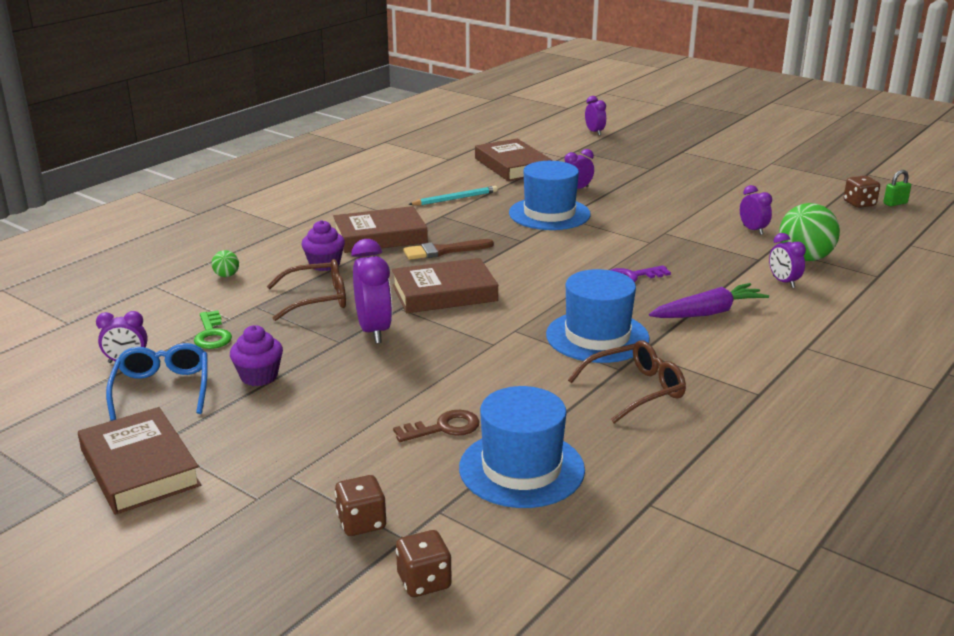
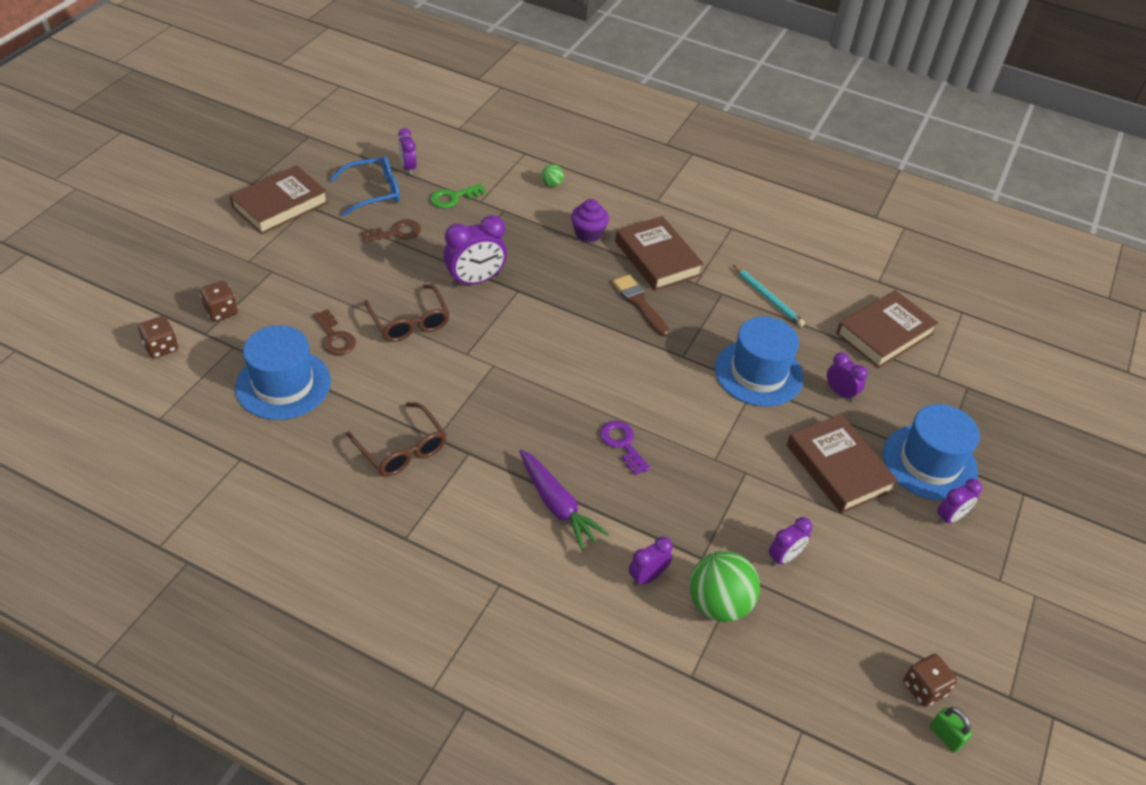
camera: 75 degrees right, 20 degrees up
(259, 376) = (396, 232): purple cupcake -> brown key
(316, 299) = (522, 240): brown glasses -> brown glasses (409, 321)
(444, 293) = (553, 313): brown book -> brown book (838, 468)
(594, 132) = (1045, 402): purple clock -> purple clock (950, 517)
(597, 337) = (491, 421): blue hat -> blue hat (929, 462)

